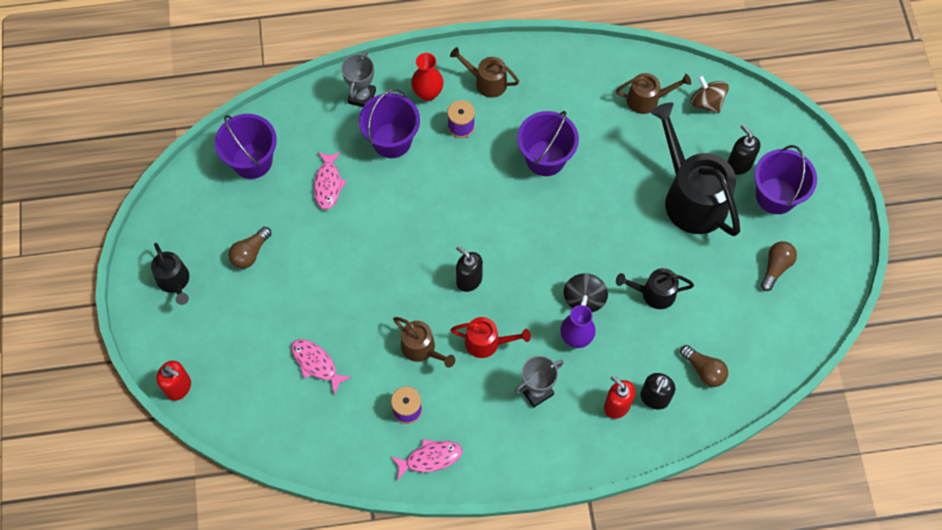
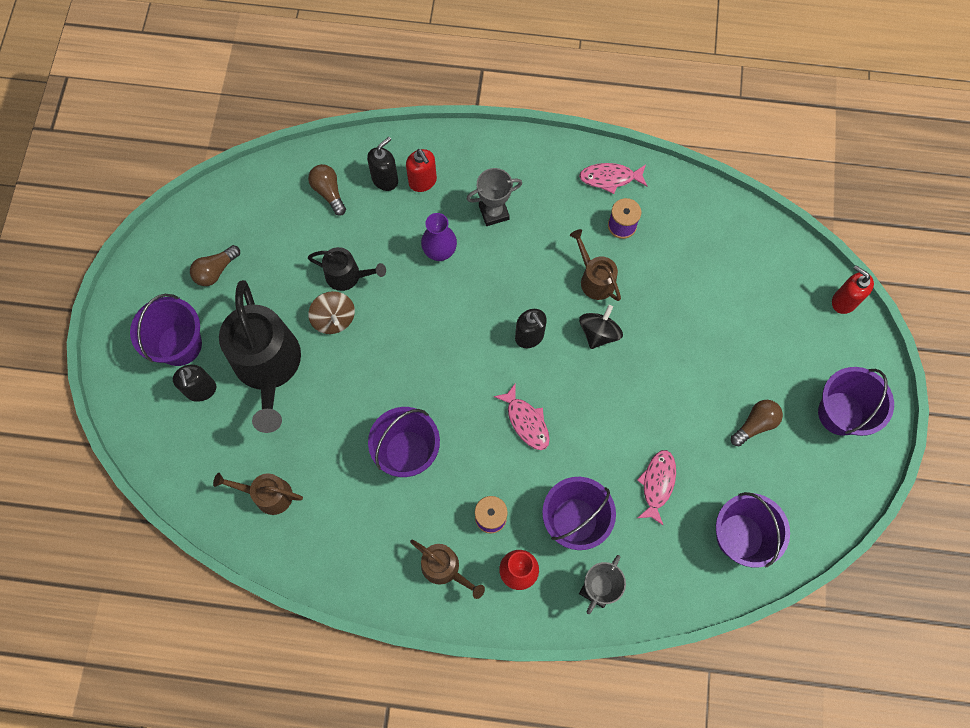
camera: 165 degrees left, 5 degrees up
(174, 281) = (840, 413): black watering can -> purple bucket
(316, 364) = (702, 290): pink fish -> pink fish (526, 421)
(487, 342) = (528, 269): red watering can -> none
(584, 299) = (419, 287): black spinning top -> black spinning top (598, 333)
(706, 102) = (203, 473): brown spinning top -> brown spinning top (334, 319)

